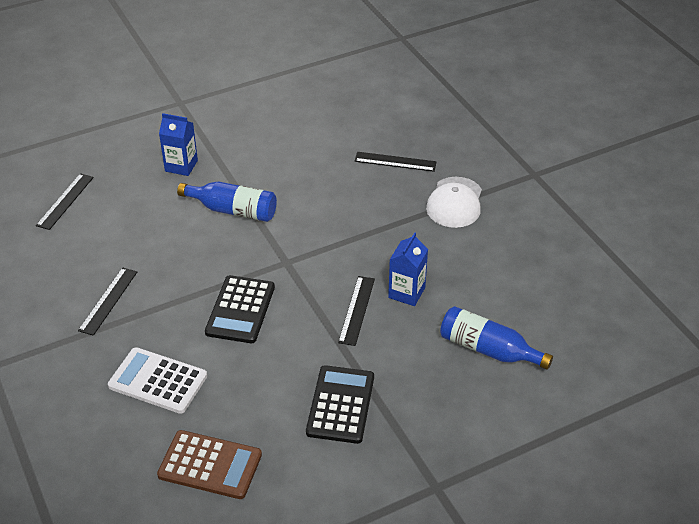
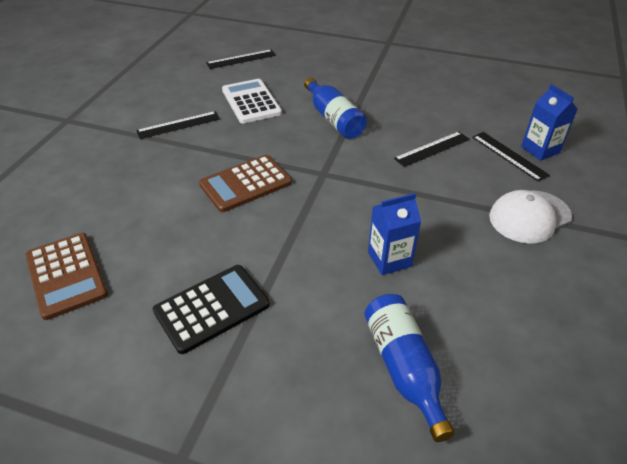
camera: 45 degrees right, 0 degrees up
(158, 381) = (128, 192): white calculator -> white calculator (251, 102)
(181, 166) = (338, 76): blue carton -> blue carton (540, 149)
(240, 310) = (245, 184): black calculator -> brown calculator
(356, 310) = (328, 243): black ruler -> black ruler (432, 149)

